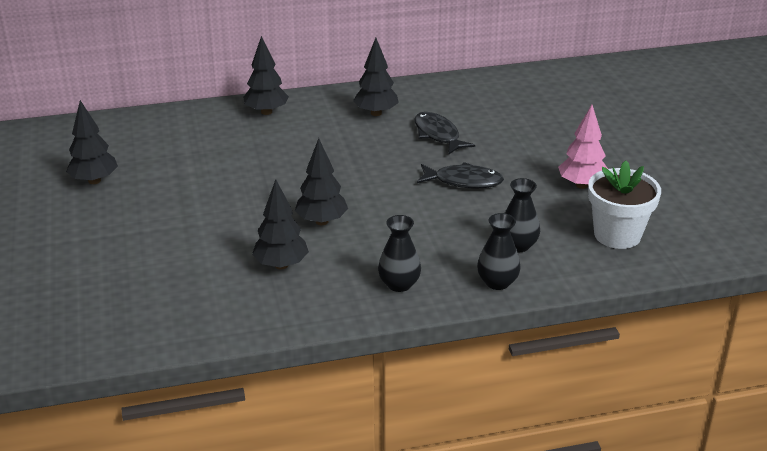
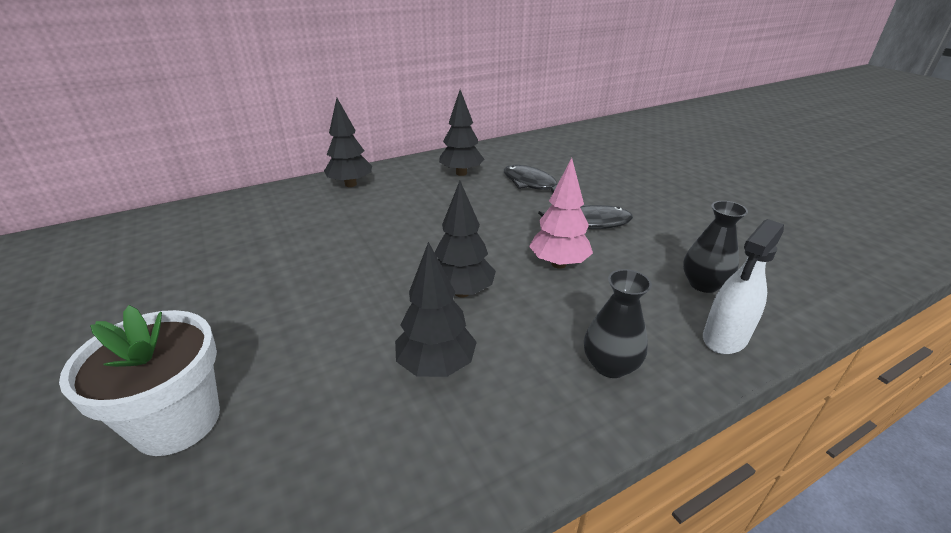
camera: 15 degrees left, 0 degrees up
(94, 180) = (148, 285): black tree -> none
(497, 282) = (725, 338): black vase -> white spray bottle
(581, 185) = (702, 211): pink tree -> pink tree (558, 264)
(617, 235) = (788, 255): white flower pot -> white flower pot (177, 421)

